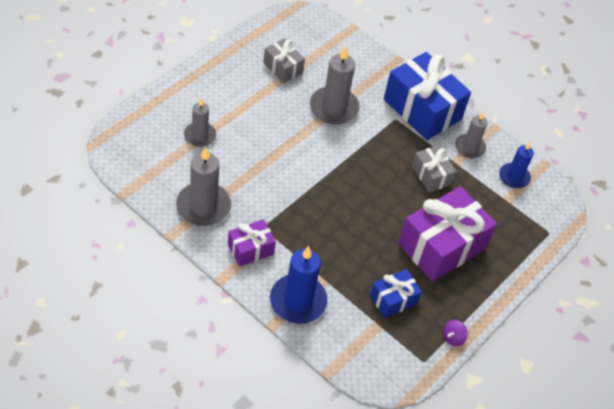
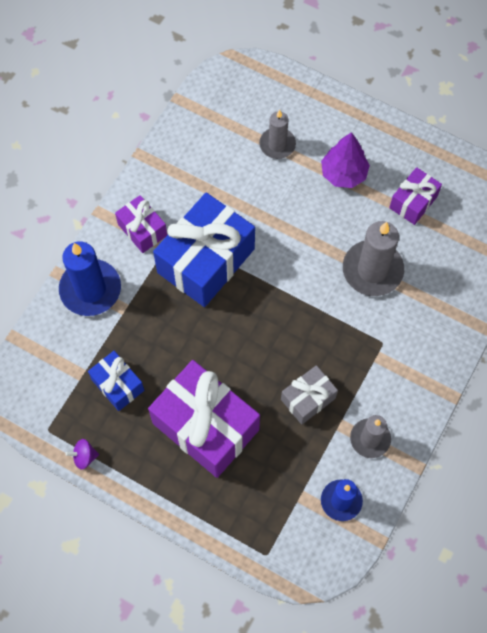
camera: 85 degrees right, 15 degrees up
(203, 206) = (183, 173): grey candle -> none
(243, 101) = (343, 174): none -> purple tree
(283, 68) = (413, 202): grey gift -> purple gift
(422, 109) = (411, 371): blue gift -> blue gift (206, 261)
(453, 338) = (84, 457): purple spinning top -> purple spinning top turned 45 degrees counterclockwise

